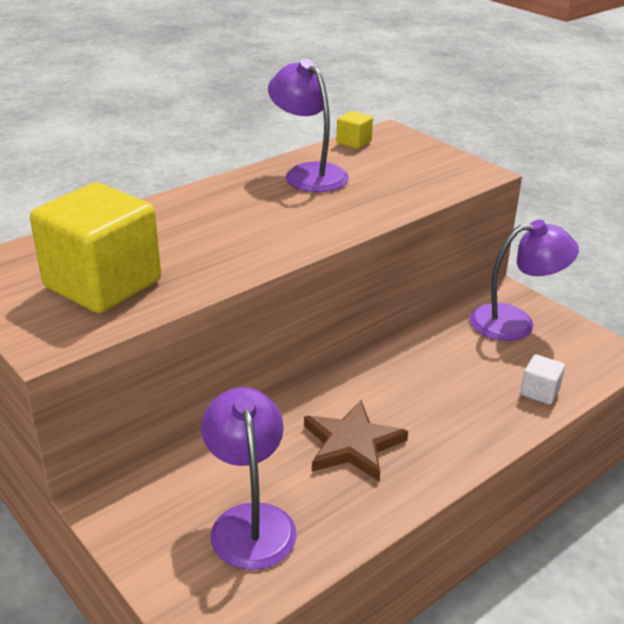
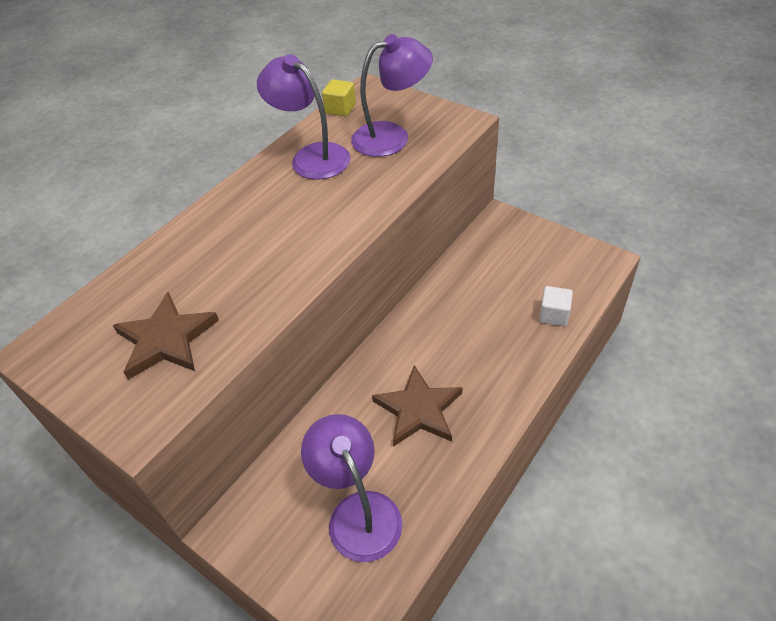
camera: 10 degrees left, 15 degrees up
(103, 284) = (166, 339): yellow cube -> brown star
(515, 322) = (514, 247): purple lamp -> purple lamp (392, 136)

